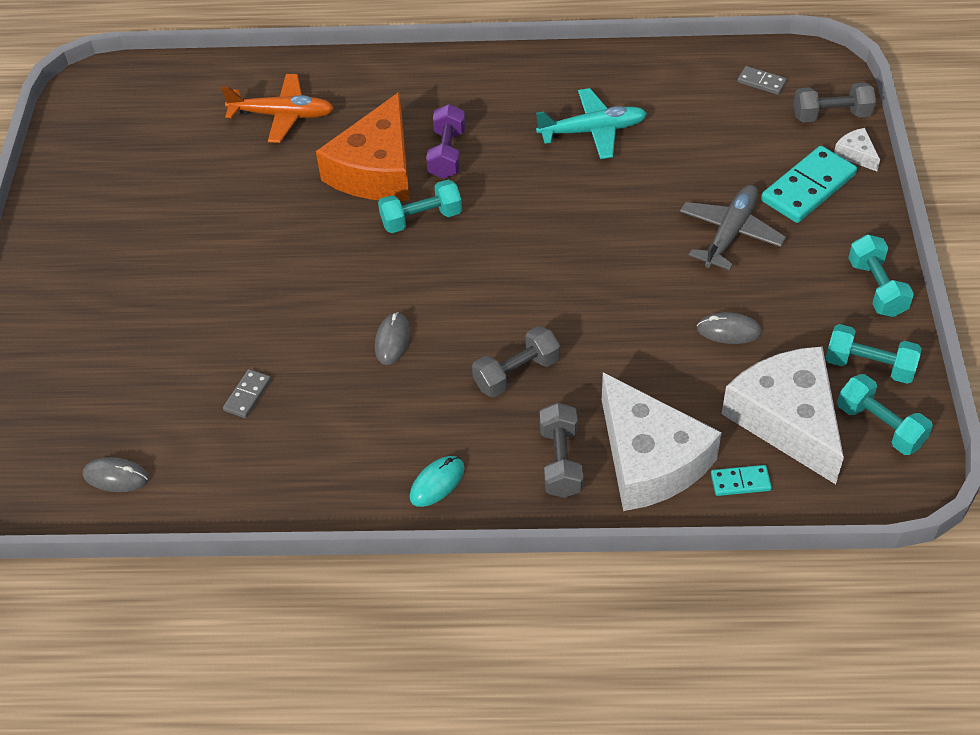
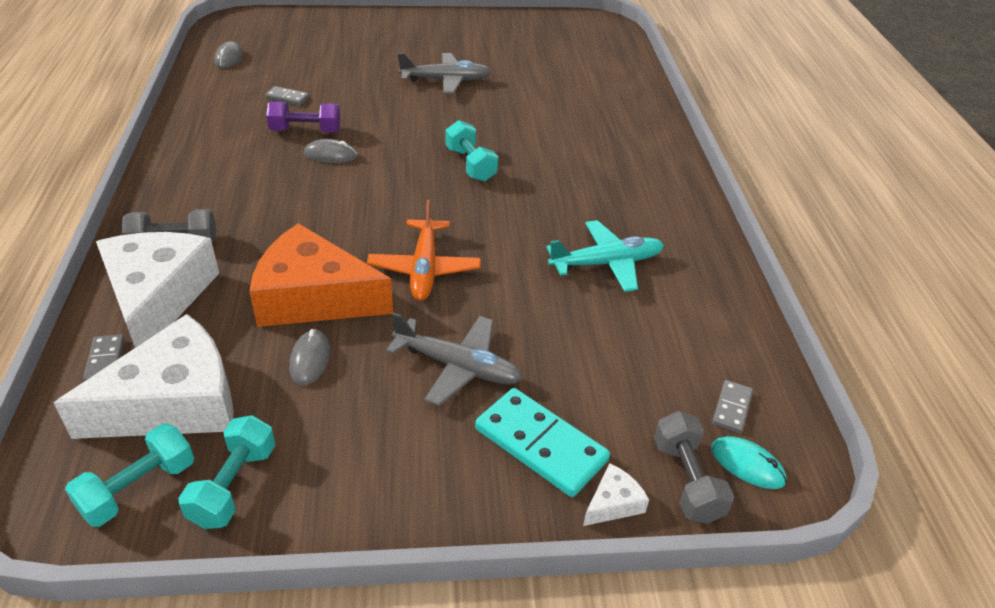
camera: 80 degrees right, 10 degrees down
(226, 238) = (445, 81): none -> grey plane
(282, 115) = (587, 95): orange plane -> orange plane (424, 268)
(376, 169) = (529, 140): orange cheese -> orange cheese (313, 297)
(437, 483) = (175, 180): turquoise mouse -> turquoise mouse (747, 465)
(447, 154) = (555, 175): purple dumbbell -> purple dumbbell (306, 131)
(516, 373) = (281, 218): grey dumbbell -> none
(592, 131) = (606, 263): turquoise plane -> turquoise plane turned 90 degrees counterclockwise
(650, 459) = (157, 297): white cheese -> white cheese turned 120 degrees clockwise
(740, 482) = (105, 360): turquoise domino -> grey domino
(876, 288) = (362, 505): turquoise dumbbell -> none

